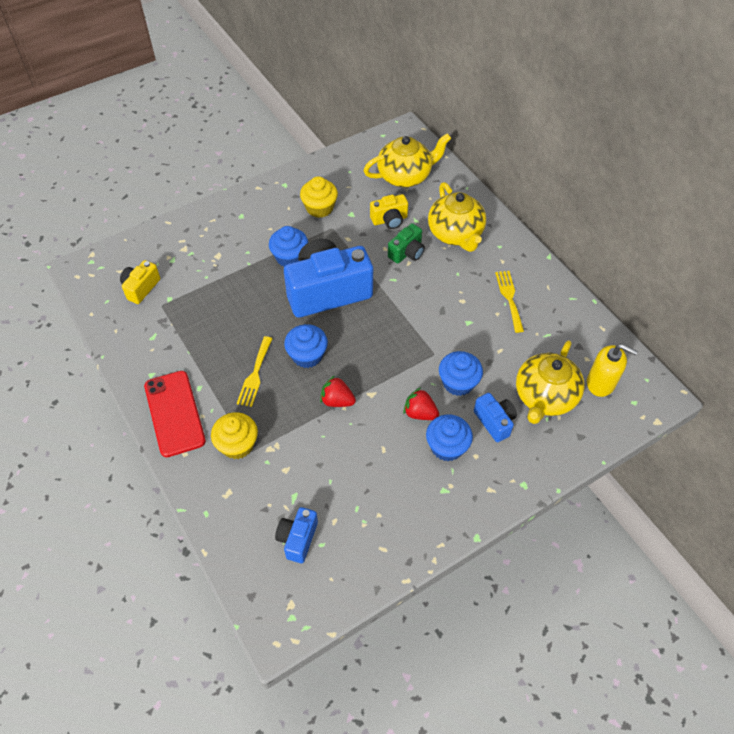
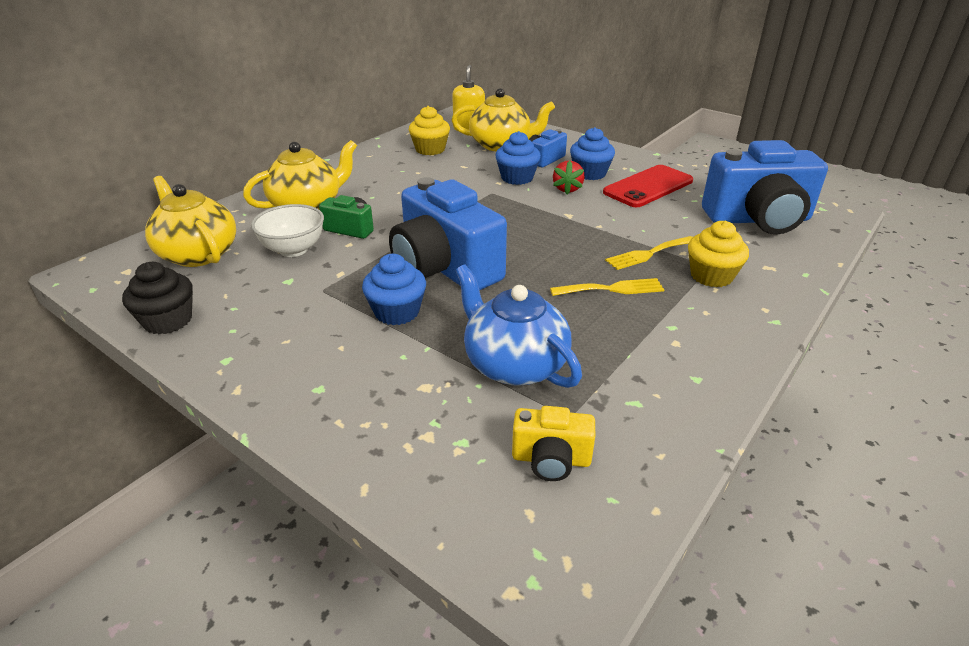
camera: 110 degrees left, 20 degrees down
(174, 413) = (727, 335): red phone -> red phone (648, 187)
(212, 296) = (514, 364): none -> blue teapot
(297, 539) = (758, 220): blue camera -> blue camera, size x2.12
(307, 355) = (553, 260): blue cupcake -> none
(319, 208) = (281, 310): yellow cupcake -> yellow cupcake (430, 149)
(333, 164) = (168, 321): none -> black cupcake
(337, 401) = (595, 230): red strawberry -> none
(389, 220) = (293, 250): yellow camera -> white bowl
(509, 298) = (394, 169): yellow fork -> yellow fork (648, 254)

